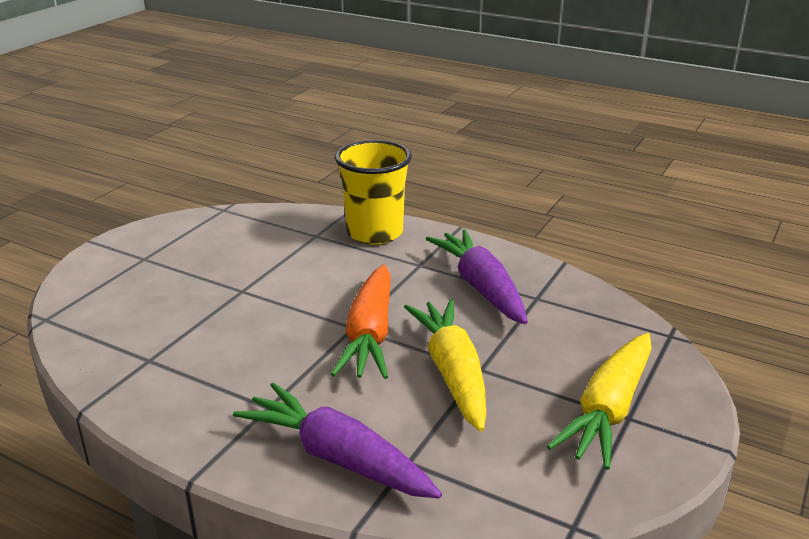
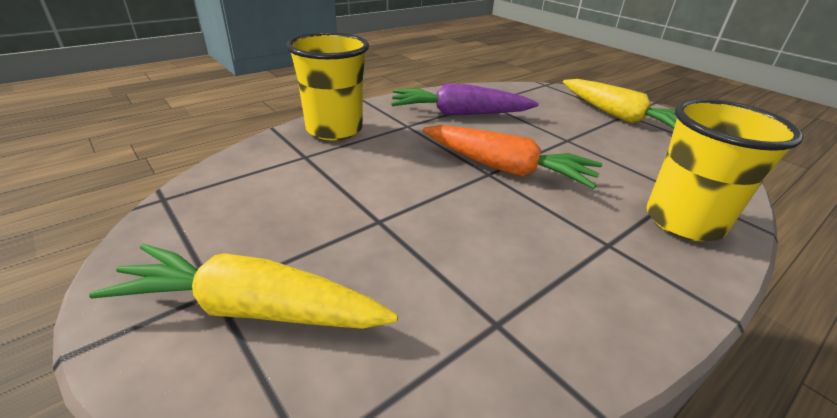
camera: 70 degrees left, 5 degrees up
(337, 457) = (683, 221): purple carrot -> yellow cup
(452, 372) = (570, 150): yellow carrot -> yellow carrot (250, 308)

